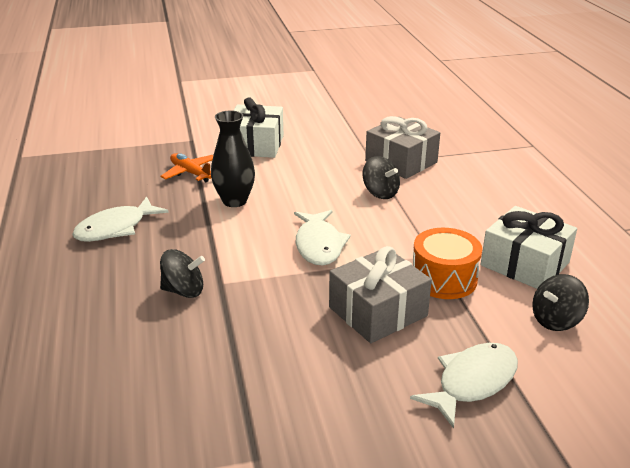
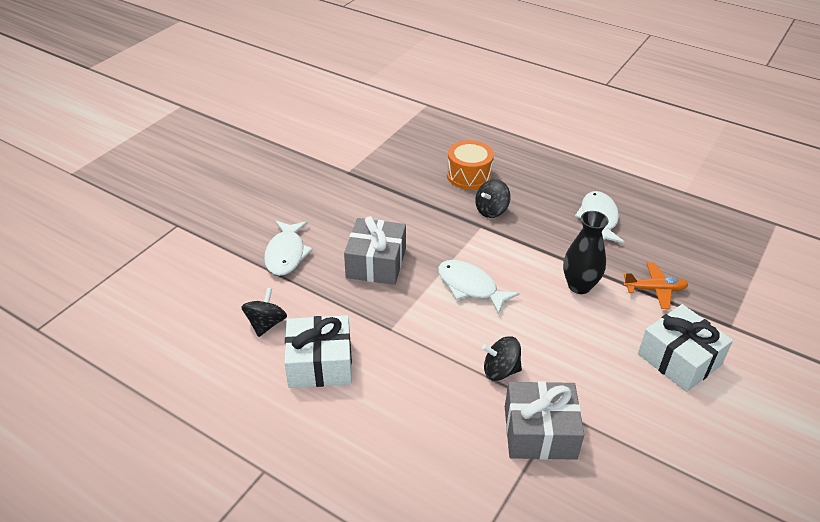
camera: 135 degrees right, 10 degrees up
(444, 279) = (362, 312): orange drum -> orange drum (469, 175)

